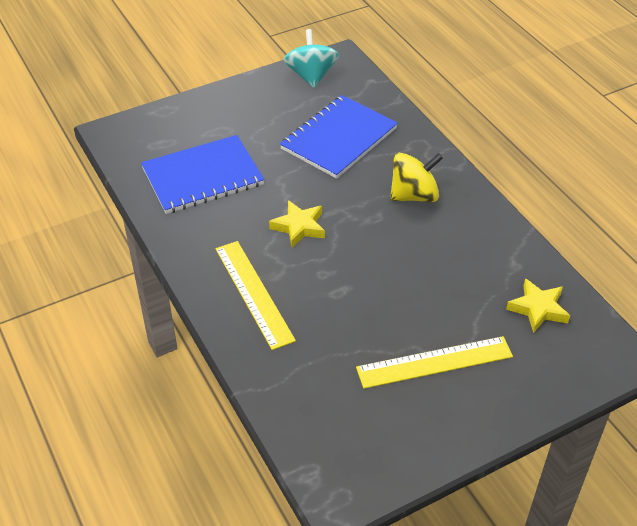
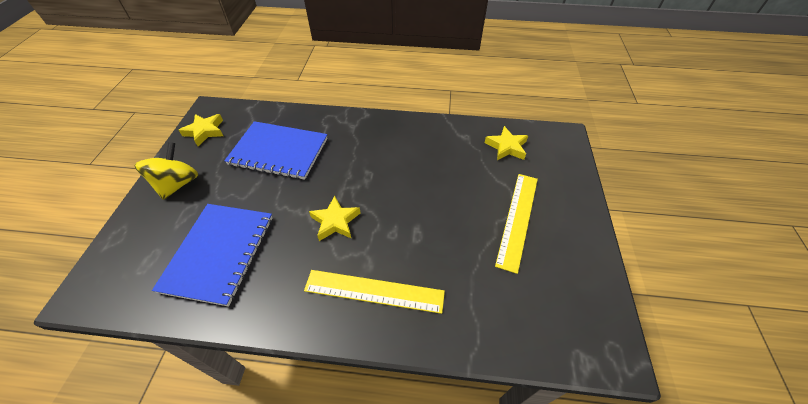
camera: 55 degrees left, 5 degrees up
(311, 76) = (205, 131): turquoise spinning top -> yellow star
(339, 139) = (279, 152): blue notebook -> blue notebook turned 60 degrees counterclockwise
(414, 195) = (368, 146): yellow spinning top -> yellow spinning top (178, 184)

